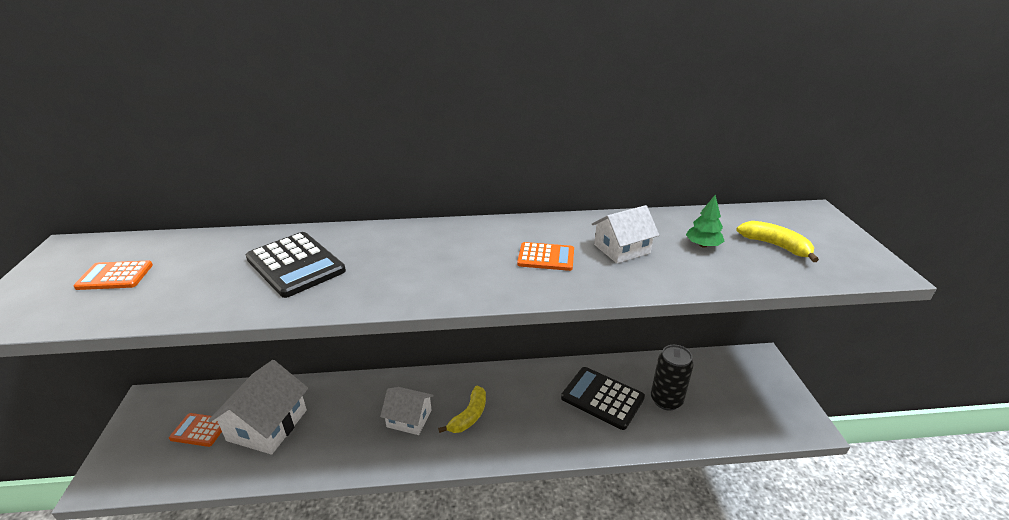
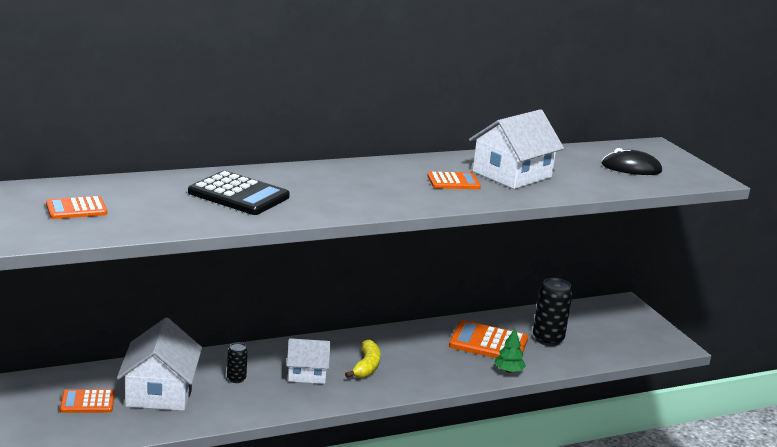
camera: 20 degrees left, 10 degrees down
(342, 417) = (236, 379): none -> black can
(602, 398) = (488, 343): black calculator -> orange calculator
(622, 249) = (512, 174): white house -> white house, size x1.62
(703, 245) = (575, 170): green tree -> green tree (508, 371)
(775, 246) = (631, 168): yellow banana -> black mouse

